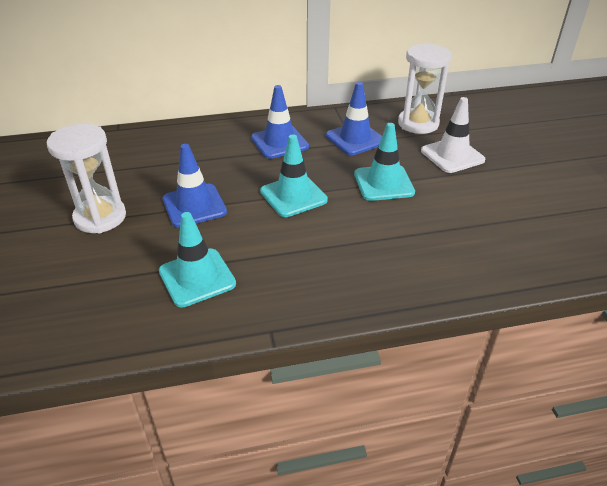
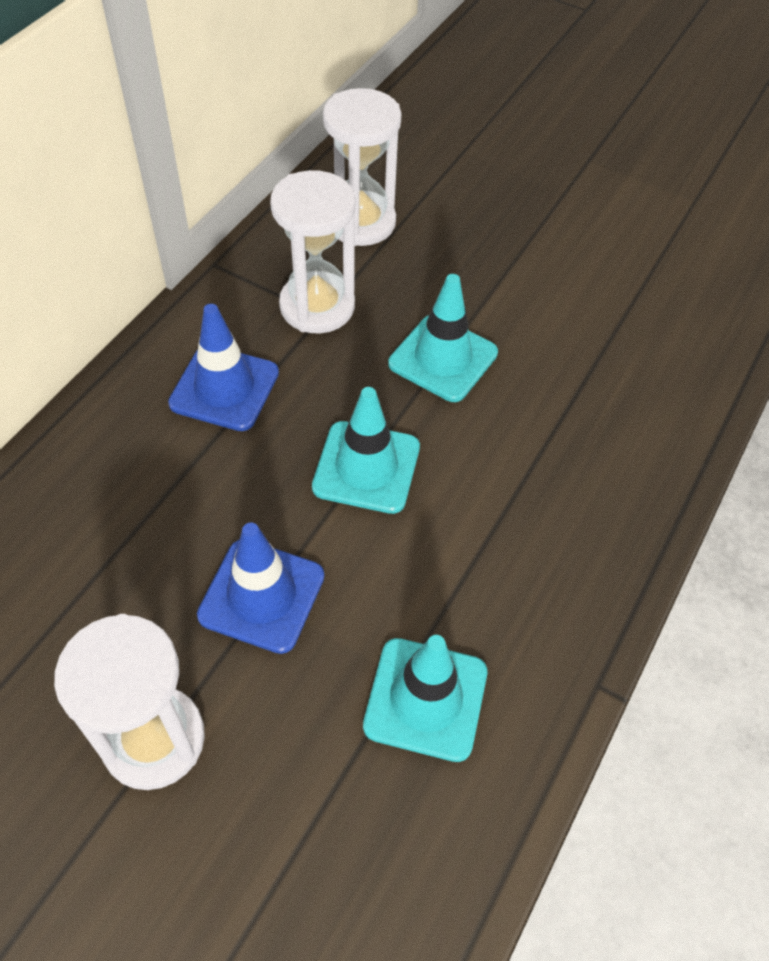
camera: 50 degrees left, 15 degrees up
(355, 139) = (317, 306): blue traffic cone -> white hourglass
(452, 155) = (462, 252): white traffic cone -> none

